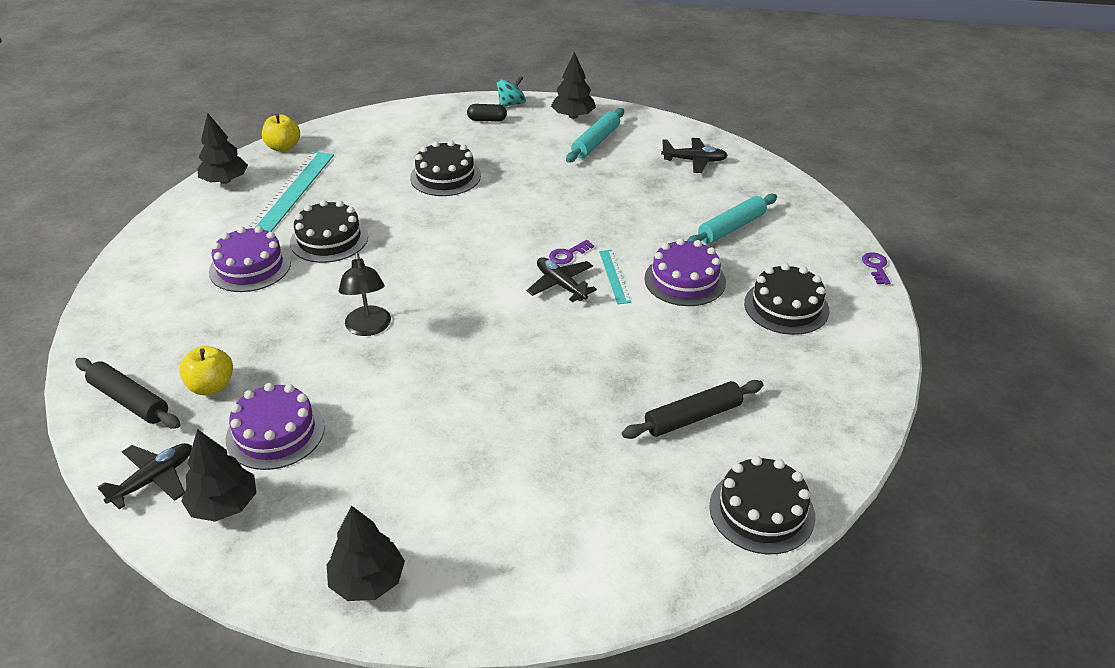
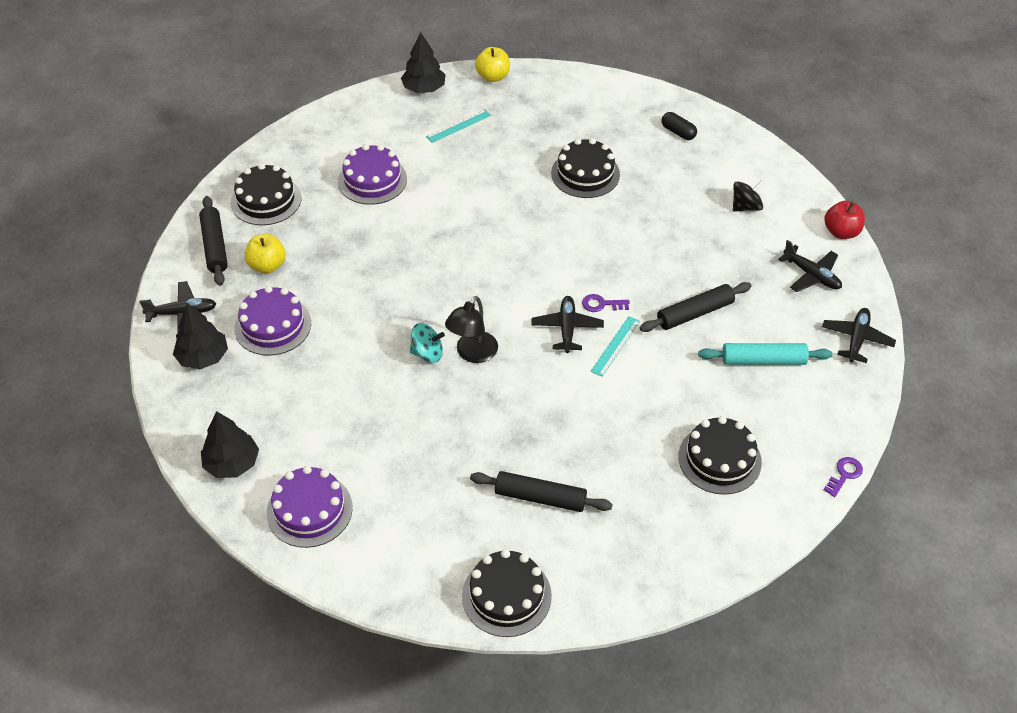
camera: 40 degrees right, 10 degrees up
(291, 192) = (458, 126): turquoise ruler -> turquoise ruler, size x0.50
(329, 239) = (445, 186): black cake -> black cake (266, 200)
(368, 328) = (400, 281): black lamp -> black lamp (472, 354)
(511, 104) = (717, 125): turquoise spinning top -> turquoise spinning top (427, 353)
(573, 116) = (757, 167): black tree -> none
(596, 142) = (745, 207): turquoise rolling pin -> black spinning top
(646, 224) = (695, 313): none -> black rolling pin
(680, 127) = (841, 232): none -> red apple
(685, 280) = (666, 384): purple cake -> purple cake (309, 510)
(773, 183) = (856, 339): none -> black plane

